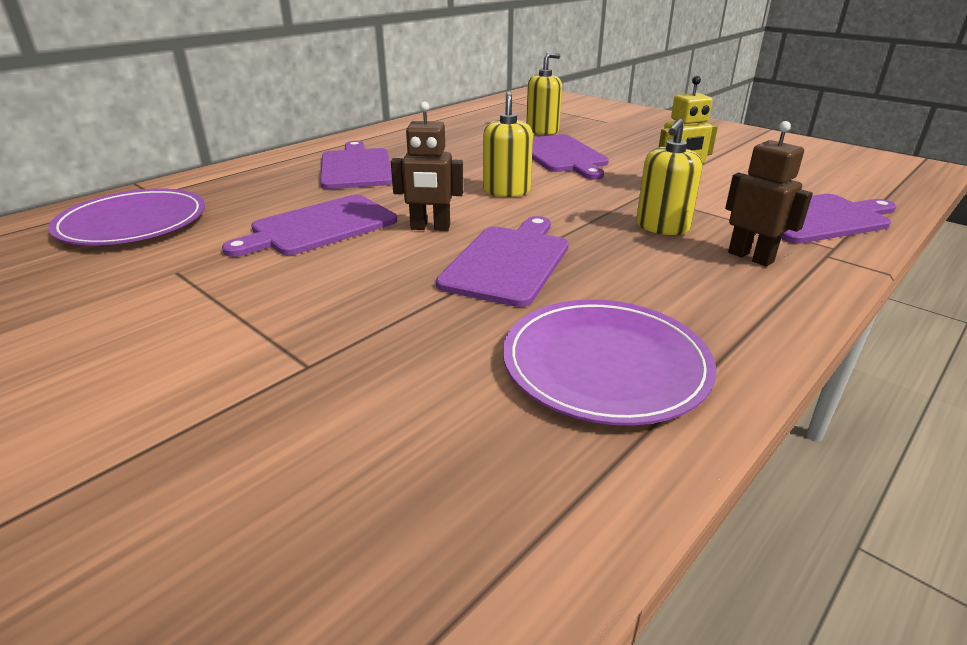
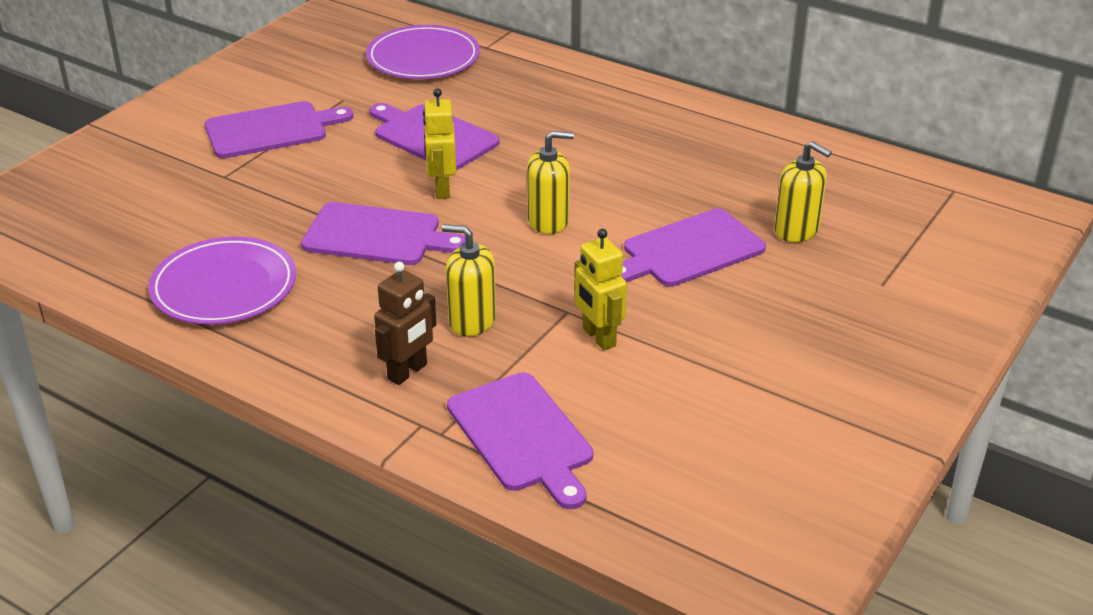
camera: 80 degrees right, 5 degrees up
(356, 167) = (590, 125): purple cutting board -> purple cutting board (271, 130)
(430, 228) = (441, 189): brown robot -> yellow robot

